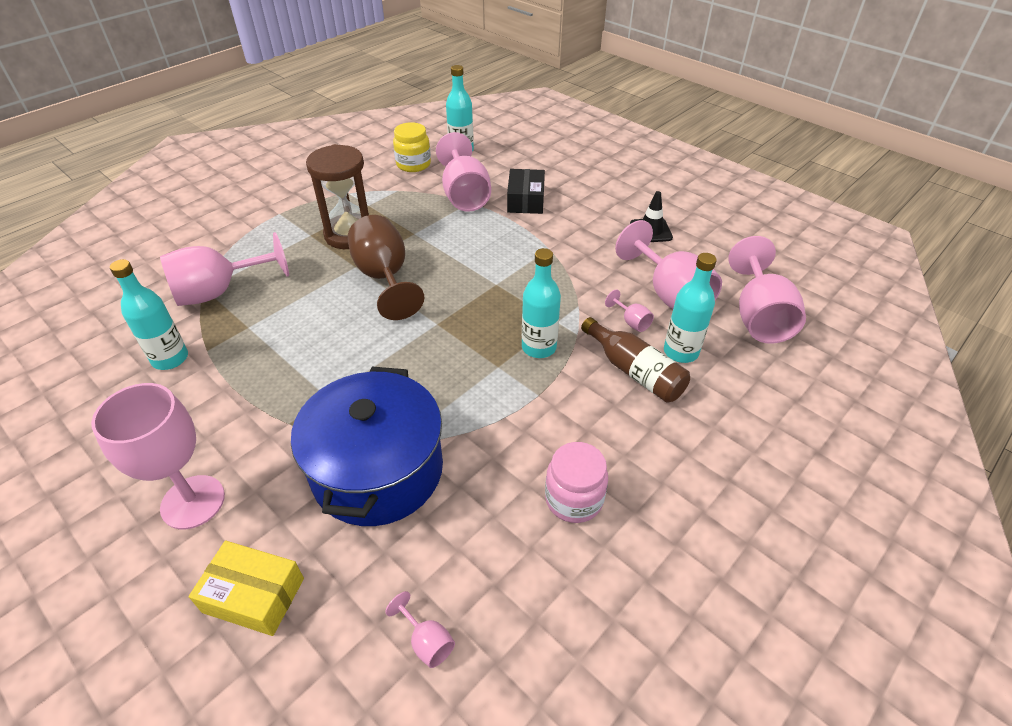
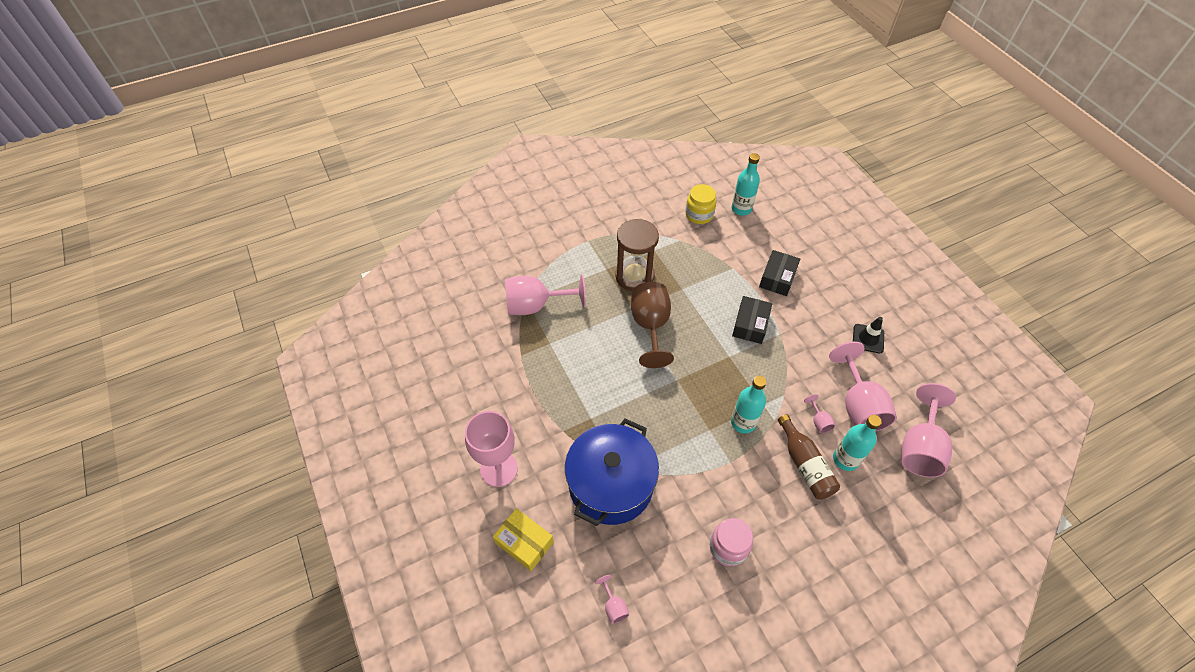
camera: 20 degrees right, 10 degrees up
(170, 359) = (497, 355): turquoise bottle -> none
(464, 195) = (730, 259): pink goblet -> none
(510, 248) = (750, 325): none -> black box

